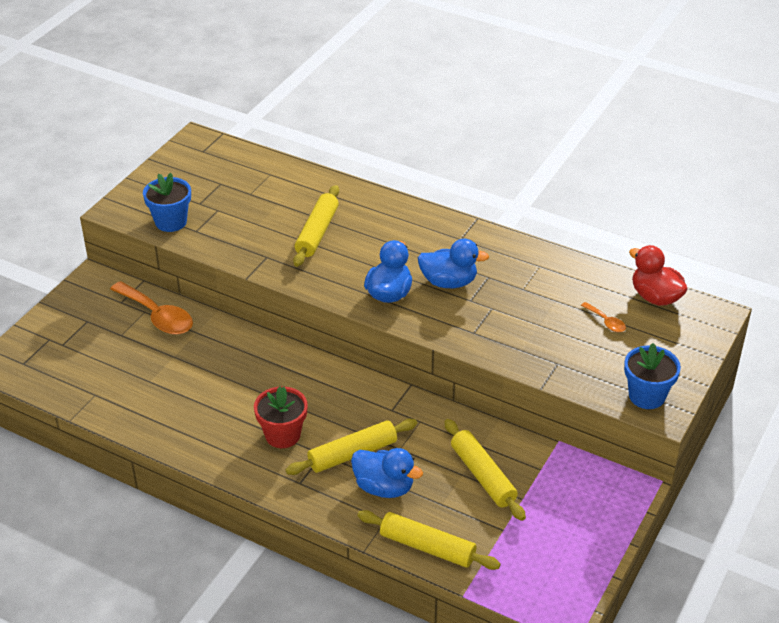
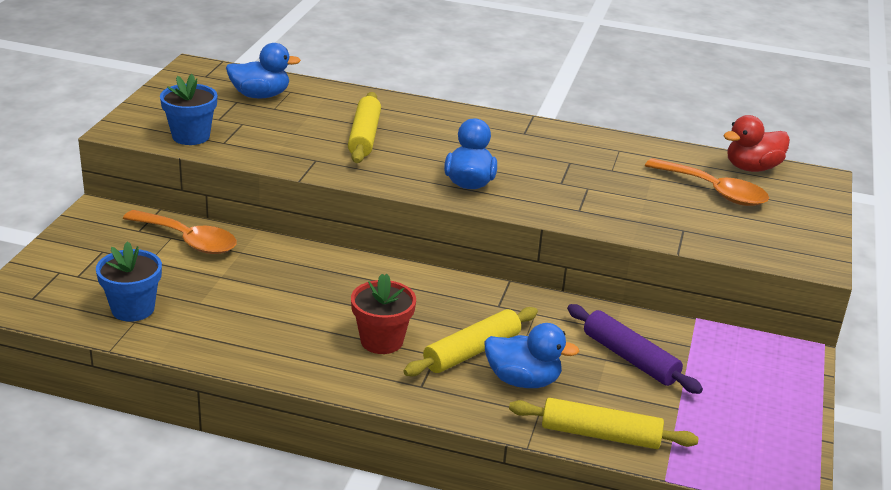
camera: 15 degrees left, 10 degrees down
(449, 282) = (530, 169): blue duck -> blue duck (260, 95)
(483, 475) = (630, 358): yellow rolling pin -> purple rolling pin
(606, 322) = (714, 191): orange spoon -> orange spoon, size x2.11
(646, 396) = (793, 250): blue flower pot -> blue flower pot (133, 309)
(655, 297) = (752, 168): red duck -> red duck turned 60 degrees counterclockwise

